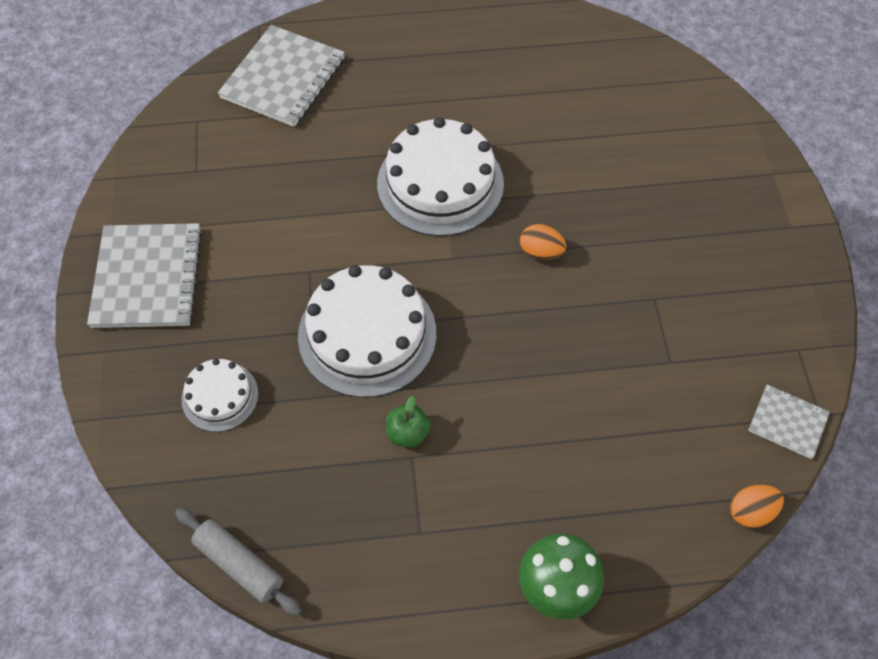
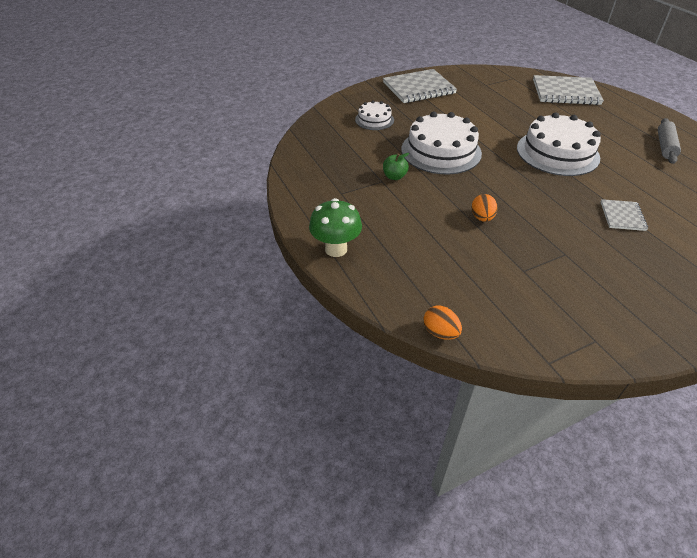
camera: 70 degrees right, 15 degrees down
(239, 564) = (296, 145): grey rolling pin -> grey rolling pin (665, 146)
(540, 252) = (550, 198): orange egg -> orange egg (482, 218)
(787, 422) = (527, 343): grey notebook -> grey notebook (622, 216)

